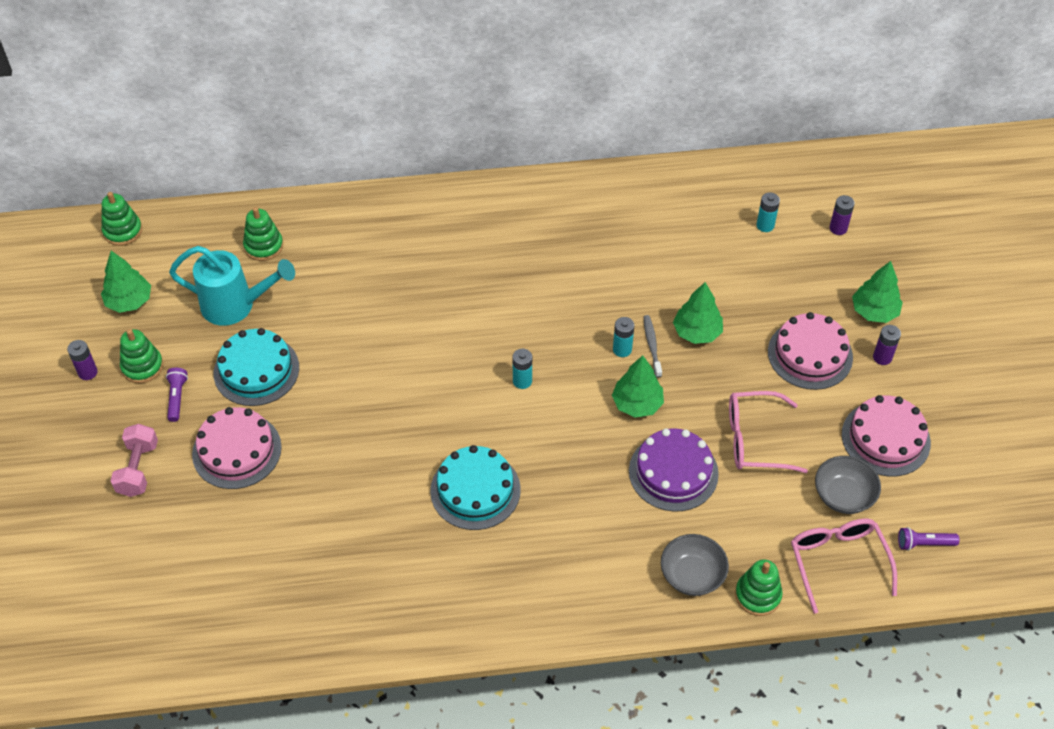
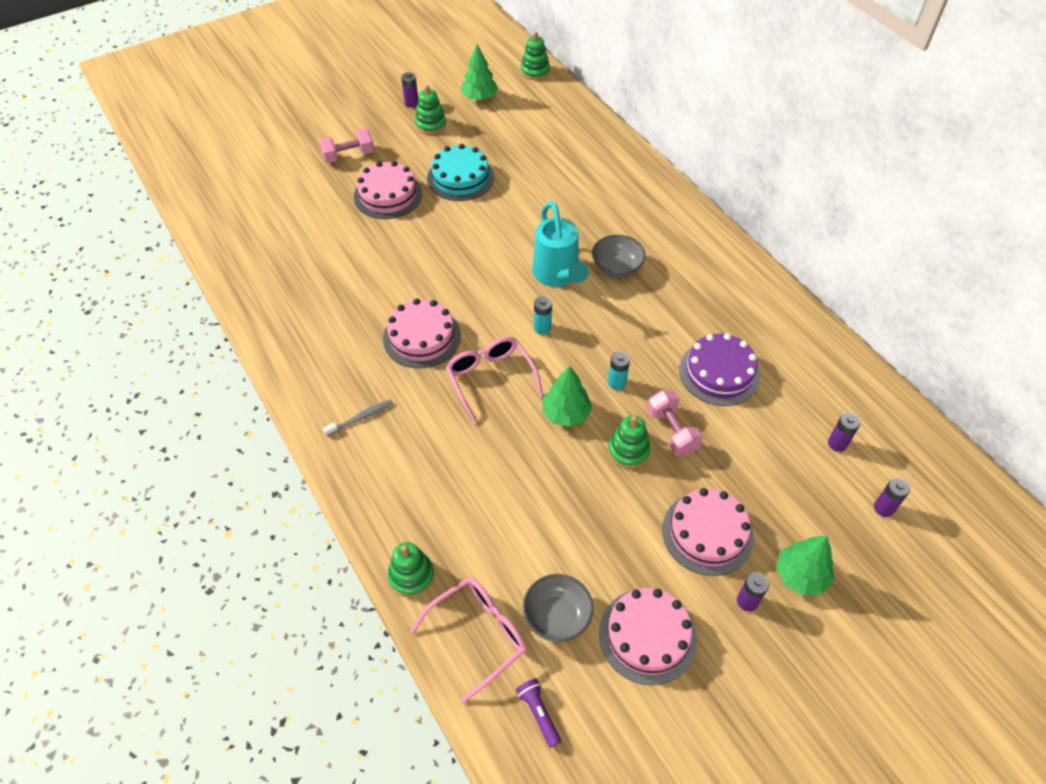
camera: 65 degrees right, 0 degrees up
(177, 398) = (415, 150): purple flashlight -> none
(236, 306) = (509, 146): turquoise watering can -> turquoise watering can (558, 275)
(263, 246) = (570, 138): green stacking toy -> green stacking toy (628, 451)
(475, 490) = (422, 337): turquoise cake -> pink cake
(652, 345) = (635, 402): grey toothbrush -> grey toothbrush (361, 417)
(673, 472) = (509, 465): purple cake -> purple cake (719, 372)
(692, 575) = (409, 516): grey bowl -> grey bowl (617, 267)
(697, 332) = (672, 431): green tree -> pink dumbbell
(755, 440) = (580, 518): pink glasses -> pink glasses (490, 379)
(765, 225) = (837, 444): turquoise battery -> purple battery

